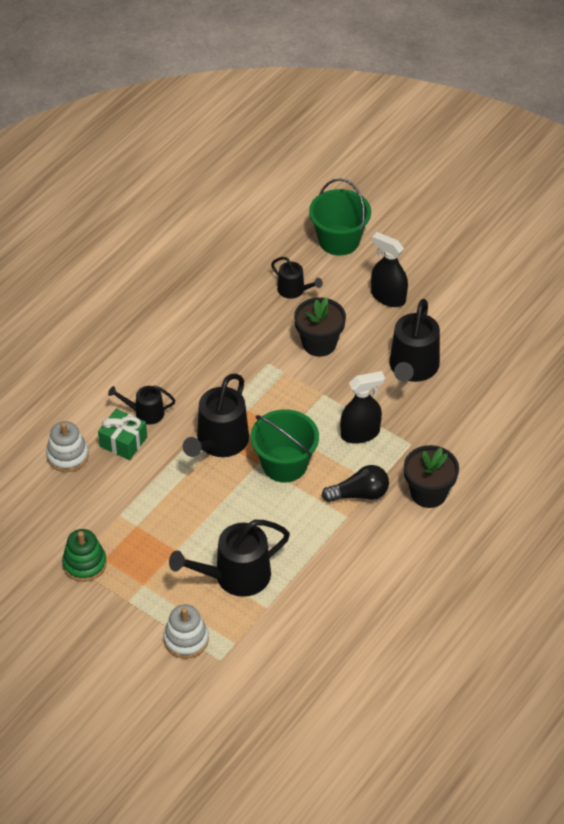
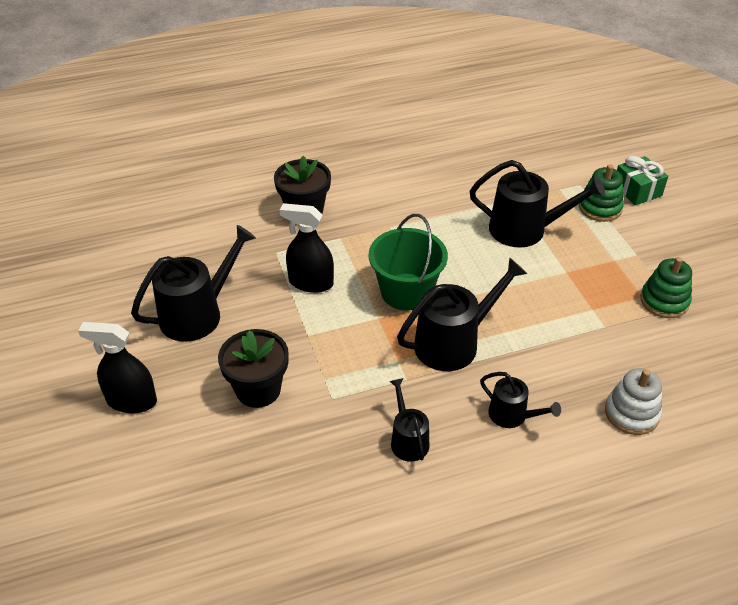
camera: 145 degrees left, 5 degrees down
(123, 442) = (557, 396): green gift -> green gift (637, 190)
(186, 639) = (600, 208): white stacking toy -> green stacking toy
(294, 290) = (219, 472): black watering can -> black watering can (408, 440)
(339, 240) = (96, 511): green bucket -> none
(359, 494) = (362, 237): black light bulb -> none
(388, 297) = (131, 401): black spray bottle -> black spray bottle turned 120 degrees clockwise

